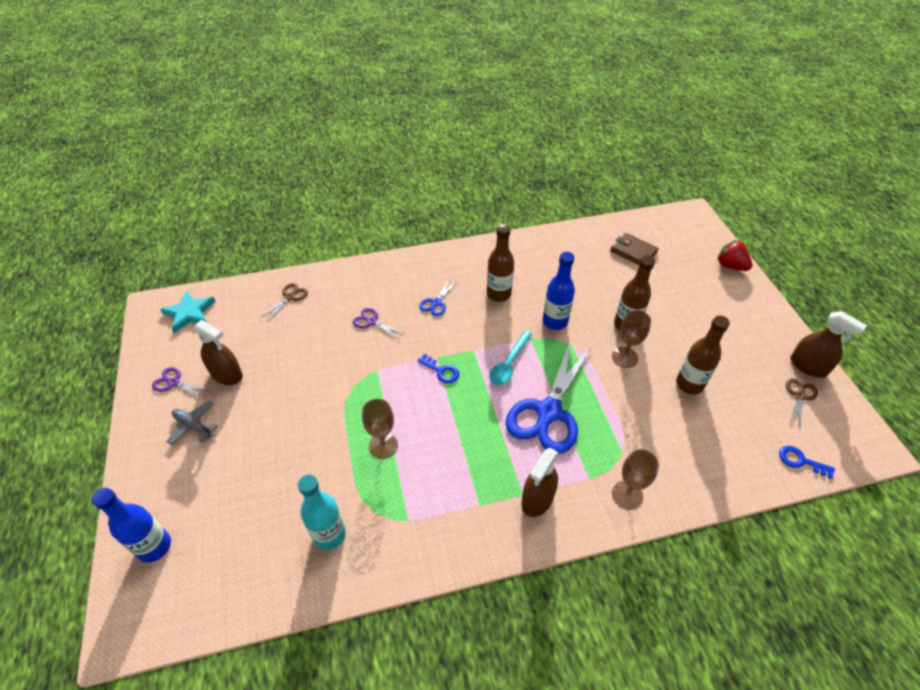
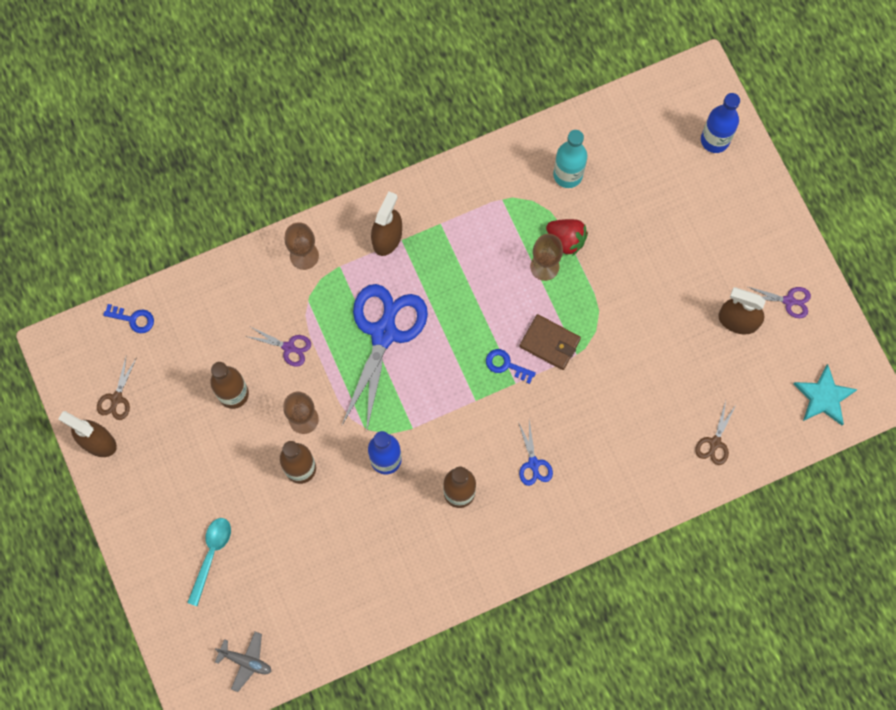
camera: 170 degrees right, 25 degrees up
(193, 426) = (741, 256): grey plane -> grey plane (246, 661)
(371, 321) = (603, 421): purple scissors -> purple scissors (289, 347)
(436, 303) = (533, 464): blue scissors -> blue scissors turned 150 degrees clockwise
(509, 363) = (433, 388): turquoise spoon -> turquoise spoon (211, 555)
(633, 252) = (288, 603): brown wallet -> brown wallet (549, 343)
(730, 266) = (161, 597): red strawberry -> red strawberry (566, 240)

